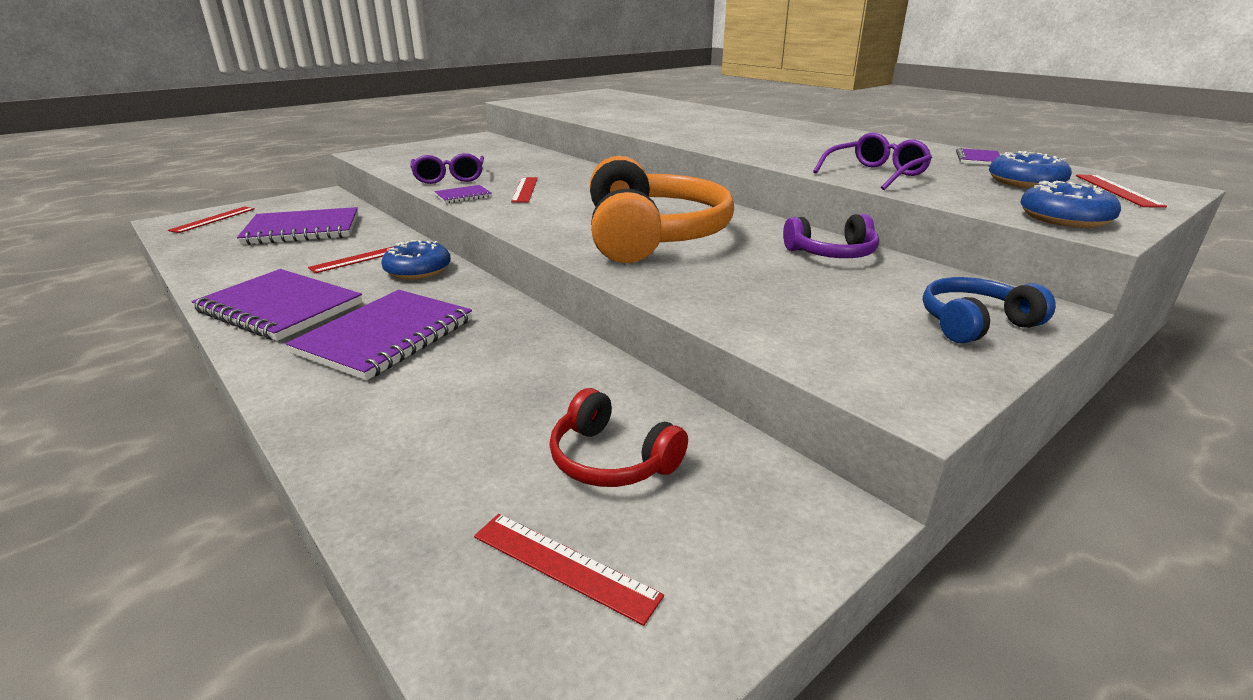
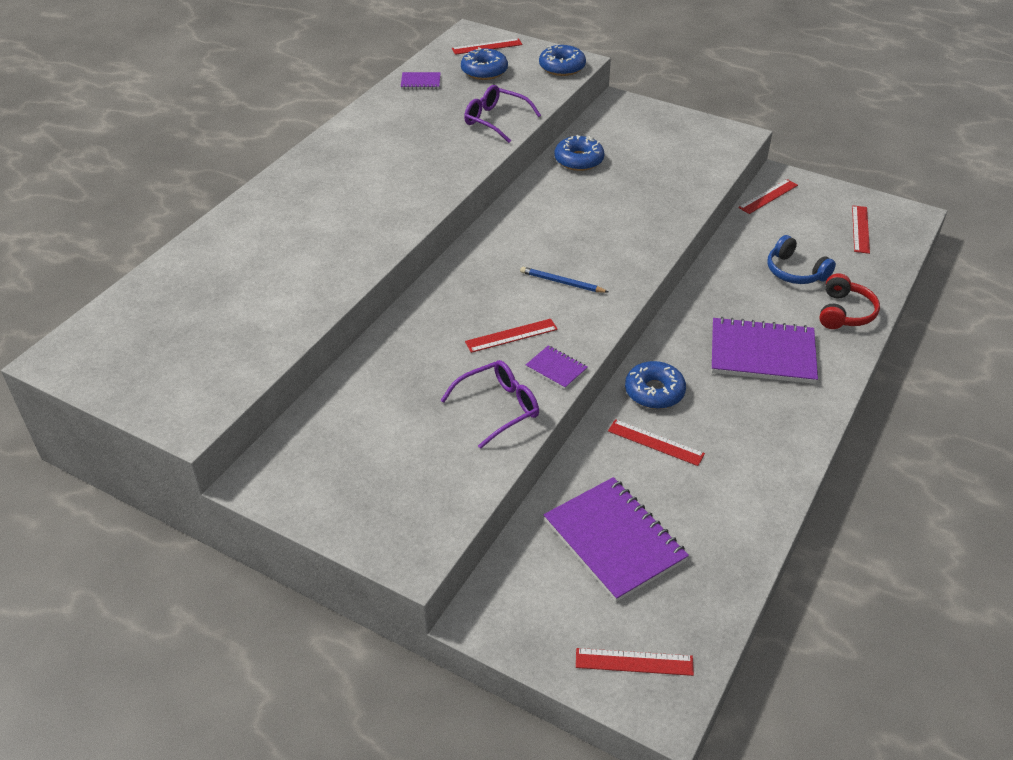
camera: 110 degrees left, 15 degrees up
(280, 308) = (770, 433): purple notebook -> none
(577, 212) = (562, 282): none -> blue pencil
(611, 460) = (797, 232): red headphones -> red headphones (844, 312)
(652, 235) = (593, 233): orange headphones -> none
(753, 467) = (768, 196): none -> red ruler
(832, 253) = (579, 160): purple headphones -> blue donut
(974, 323) = (651, 119): blue headphones -> blue headphones (795, 272)

